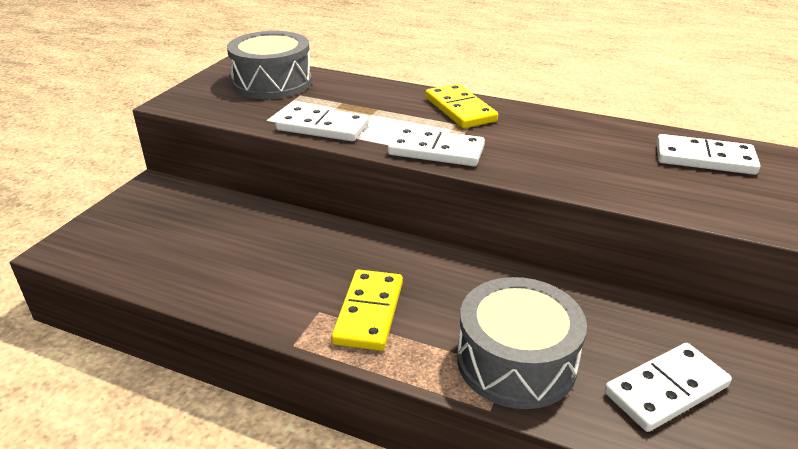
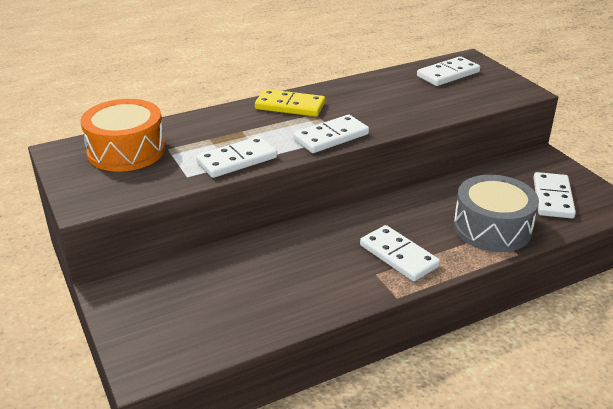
camera: 50 degrees left, 0 degrees up
(272, 83) = (126, 151): grey drum -> orange drum
(368, 312) = (398, 256): yellow domino -> white domino

